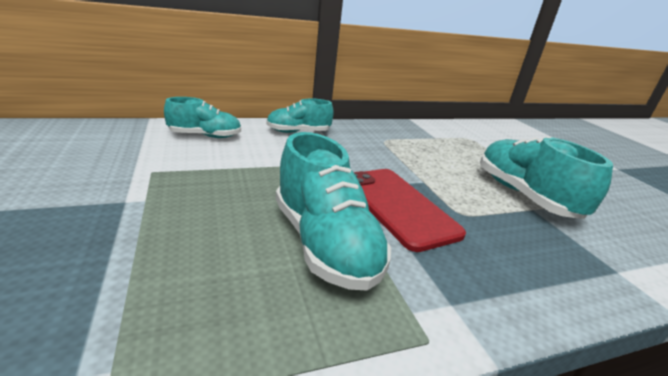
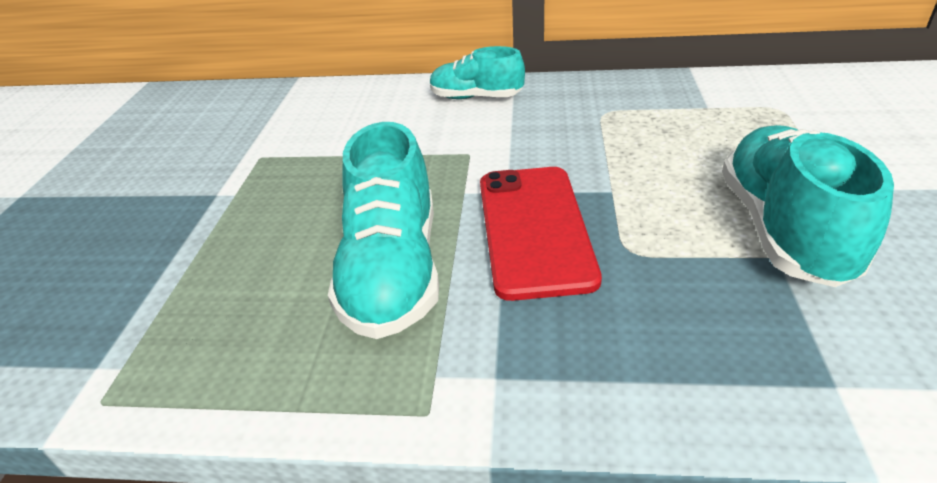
camera: 30 degrees right, 10 degrees up
(205, 136) = (347, 105): turquoise shoe -> none

